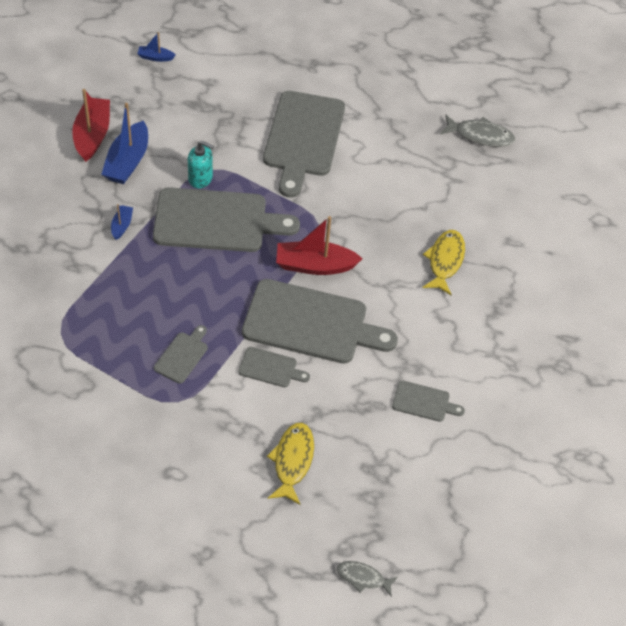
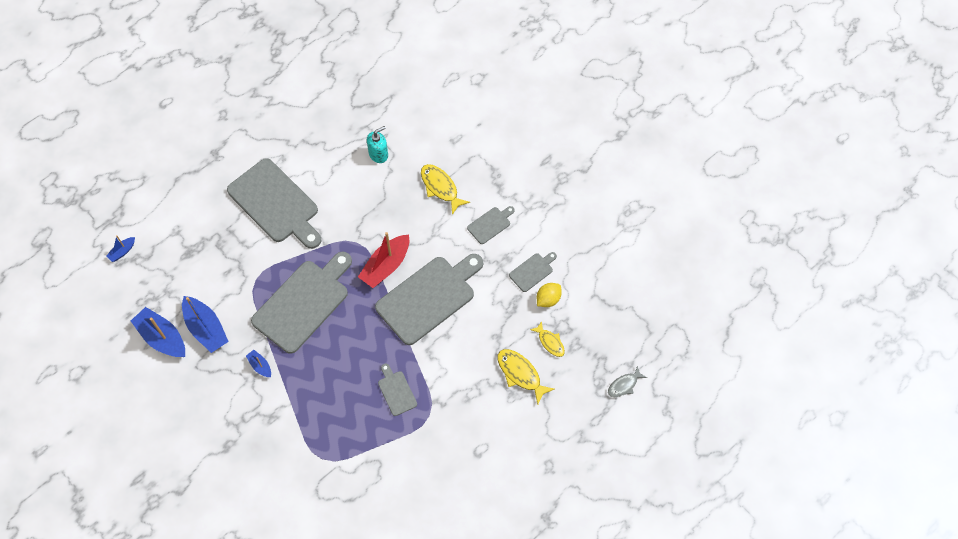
camera: 50 degrees left, 10 degrees up
(92, 135) = (162, 338): red boat -> blue boat
(200, 178) = (259, 290): turquoise soap dispenser -> turquoise soap dispenser (378, 154)
(270, 368) = (444, 343): grey cutting board -> grey cutting board (490, 224)
(353, 468) = (550, 342): none -> yellow fish
(403, 437) = (548, 299): none -> yellow lemon
(480, 135) = (359, 97): grey fish -> none

